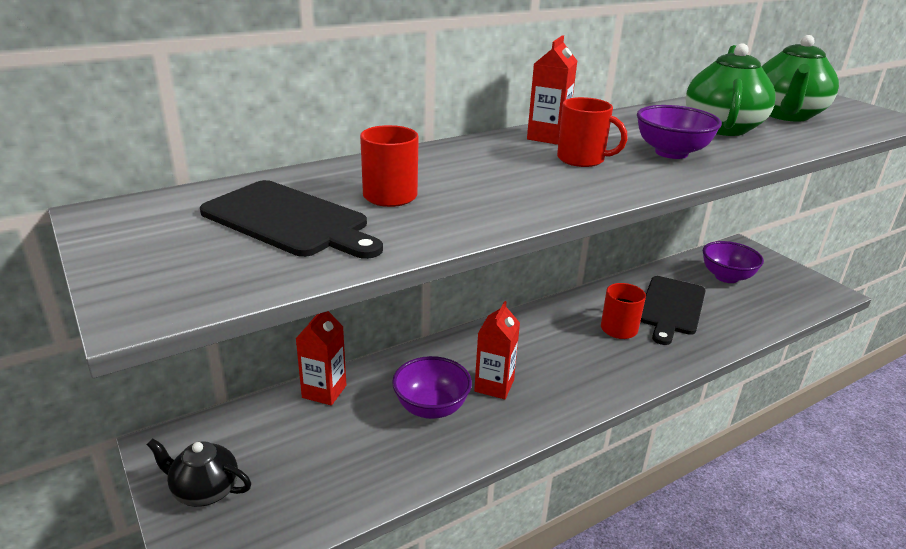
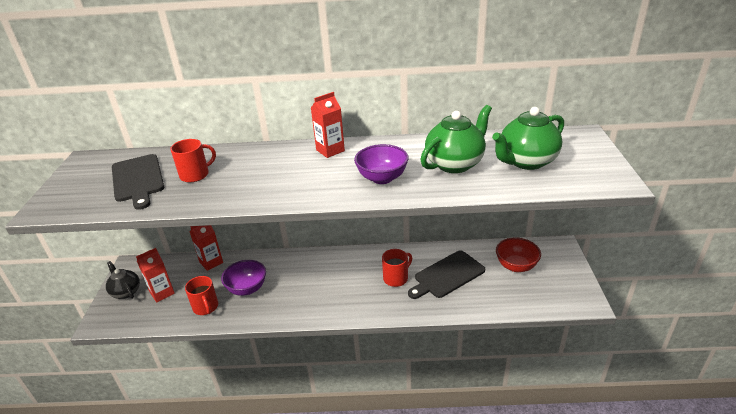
camera: 35 degrees right, 5 degrees up
(494, 386) = (289, 288): red carton -> red carton (162, 293)
(582, 159) = (321, 172): red mug -> red mug (206, 307)
(726, 277) = (516, 266): purple bowl -> red bowl

